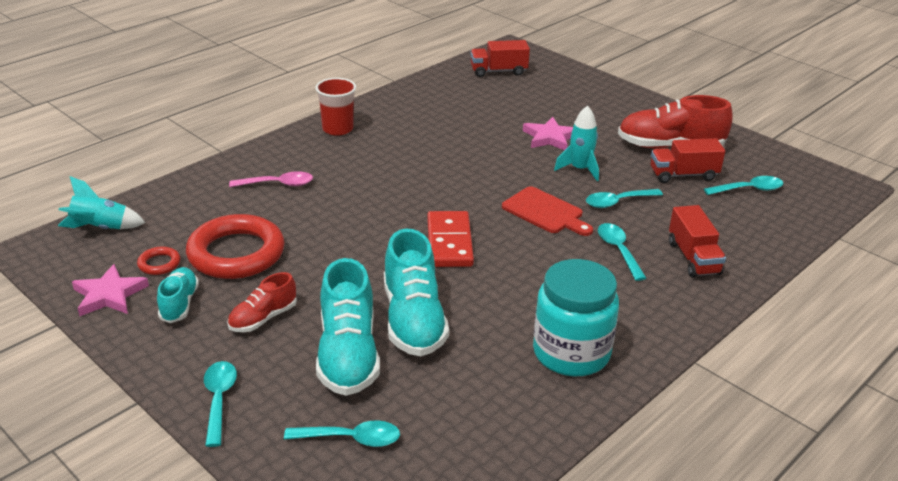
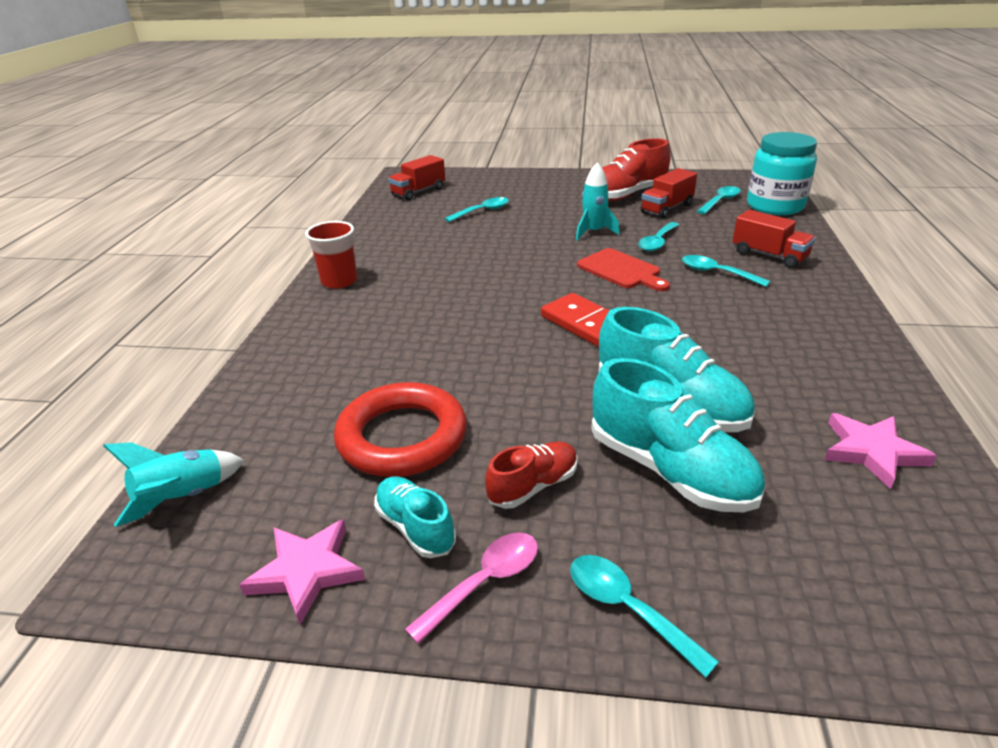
camera: 35 degrees left, 0 degrees up
(159, 264) = (324, 497): red ring -> none
(263, 318) = (533, 486): red shoe -> red shoe turned 135 degrees counterclockwise
(278, 184) = (349, 351): pink spoon -> pink spoon (485, 582)
(351, 439) = (812, 552): turquoise spoon -> turquoise spoon (482, 211)
(545, 212) = (621, 270): red cutting board -> red cutting board turned 45 degrees clockwise
(550, 137) = (535, 220): pink star -> pink star (872, 451)
(571, 353) = (822, 361): turquoise jar -> turquoise jar (775, 206)

